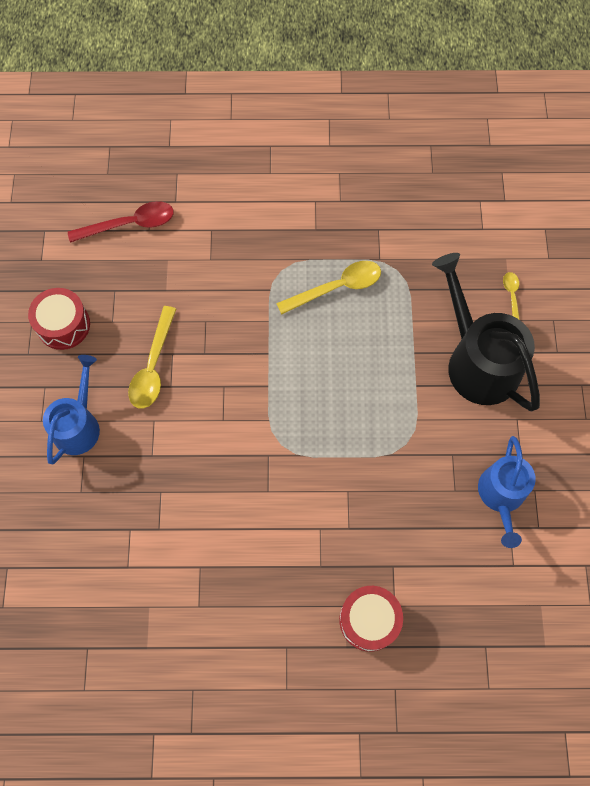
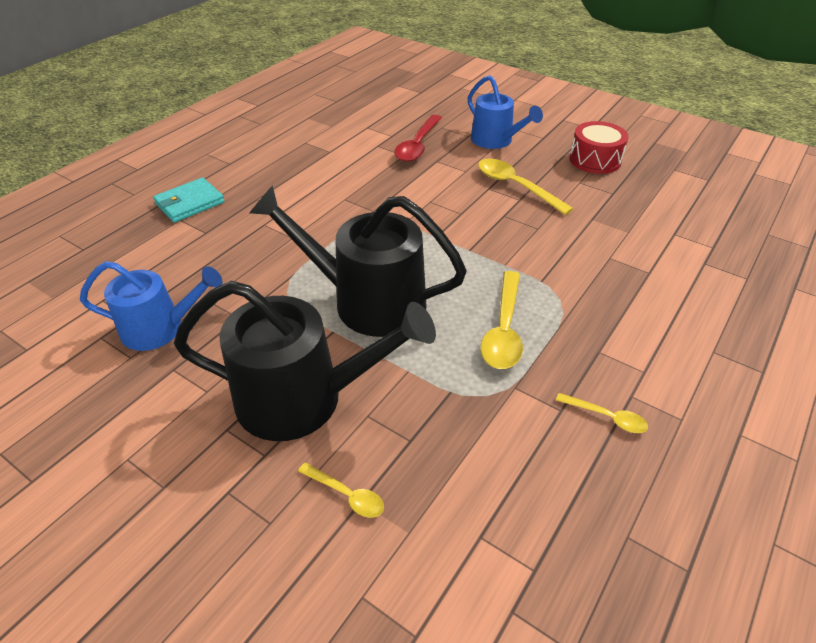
camera: 125 degrees right, 25 degrees down
(130, 224) = (688, 225): red spoon -> red spoon (417, 145)
(366, 206) = (607, 417): none -> yellow spoon
(369, 620) = (190, 203): red drum -> turquoise wallet
(373, 383) = (368, 301): none -> black watering can
(501, 496) = (160, 328): blue watering can -> blue watering can turned 135 degrees clockwise

